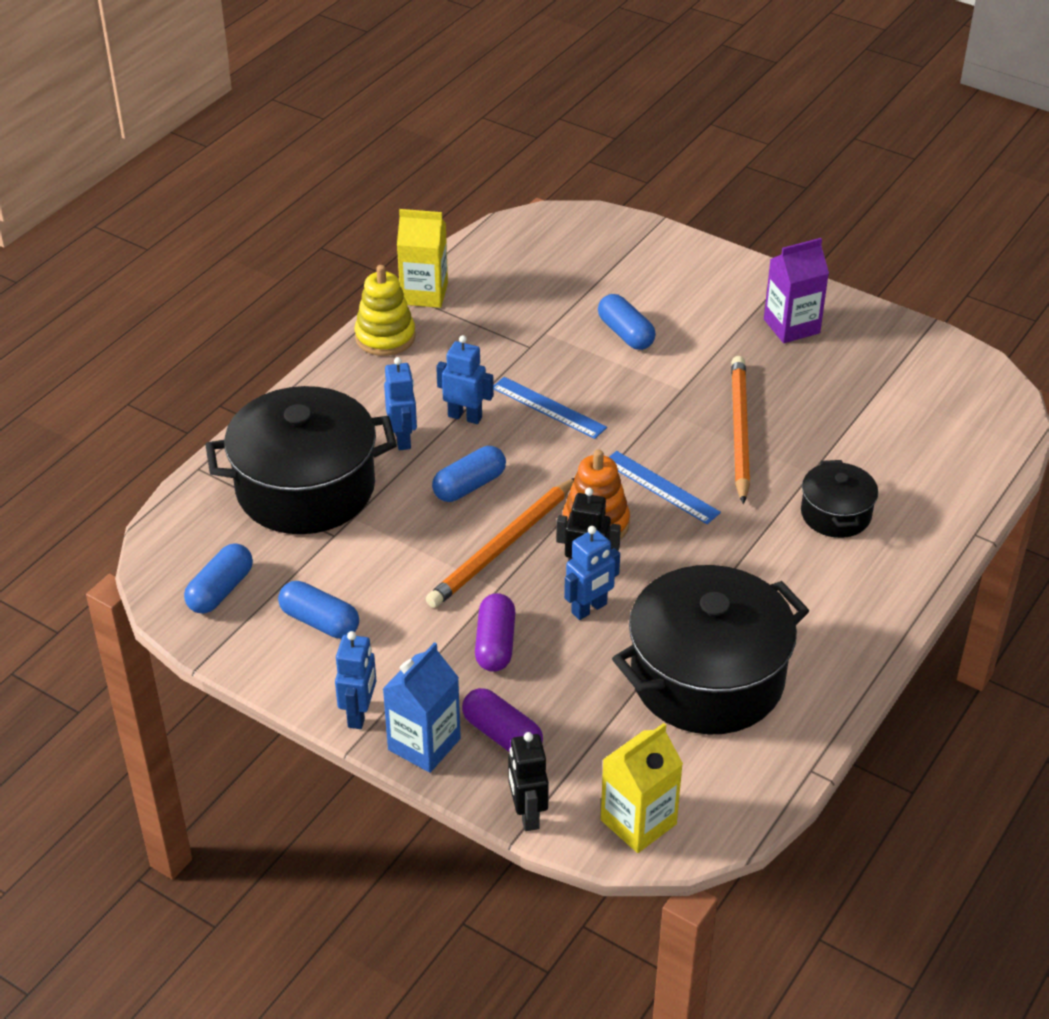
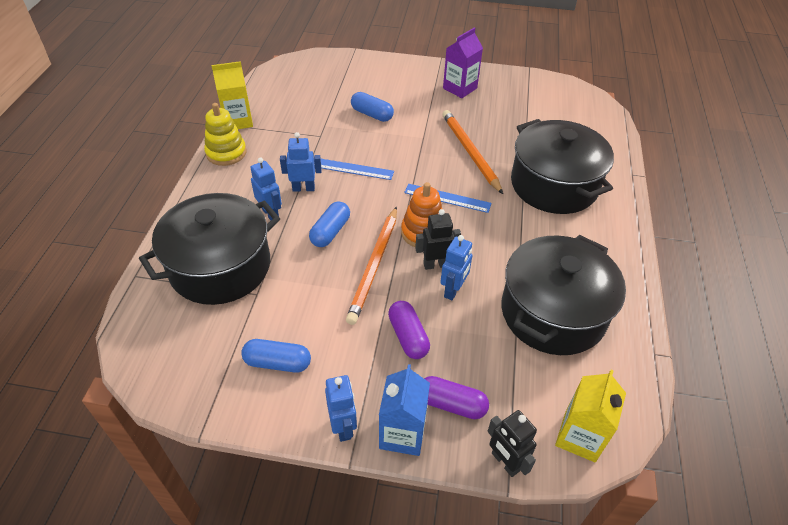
camera: 25 degrees left, 5 degrees up
(220, 590) = (191, 364): blue capsule -> none
(836, 514) = (554, 185): black pot -> black pot, size x1.99

